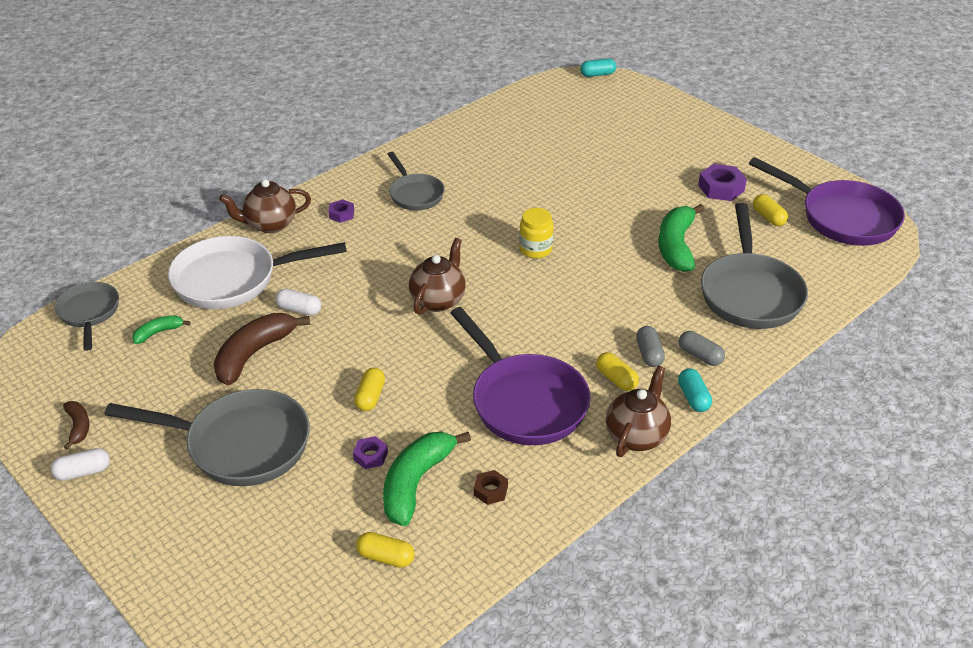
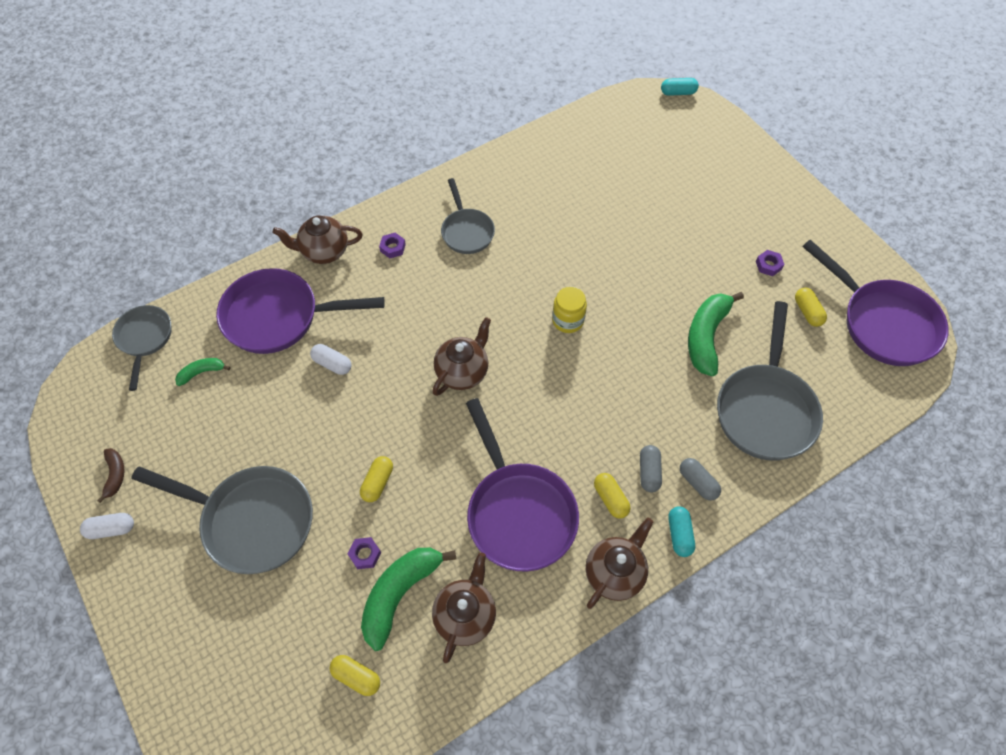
camera: 10 degrees right, 20 degrees up
(233, 280) = (279, 317): white pan -> purple pan
(254, 354) = (282, 412): brown banana -> none
(490, 490) = (465, 615): brown nut -> brown teapot
(721, 188) = (768, 265): purple nut -> purple nut, size x0.58

